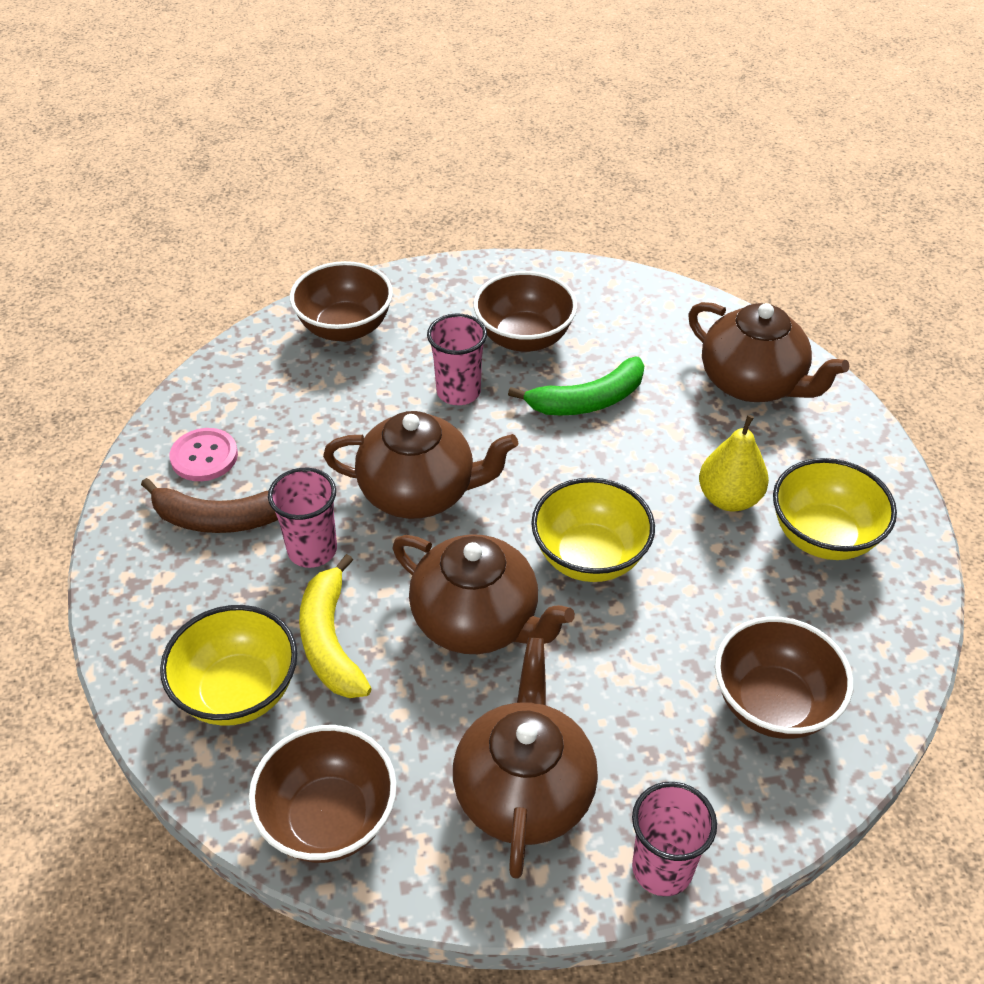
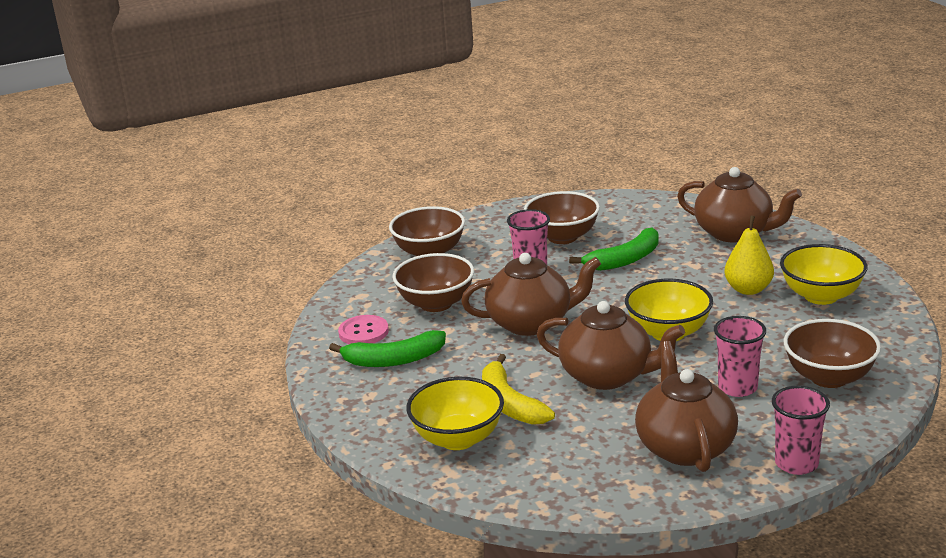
camera: 10 degrees left, 20 degrees down
(219, 518) = (393, 360): brown banana -> green banana
(312, 550) = (470, 363): pink cup -> pink cup (737, 387)
(329, 818) = (558, 484): brown bowl -> brown bowl (436, 304)

